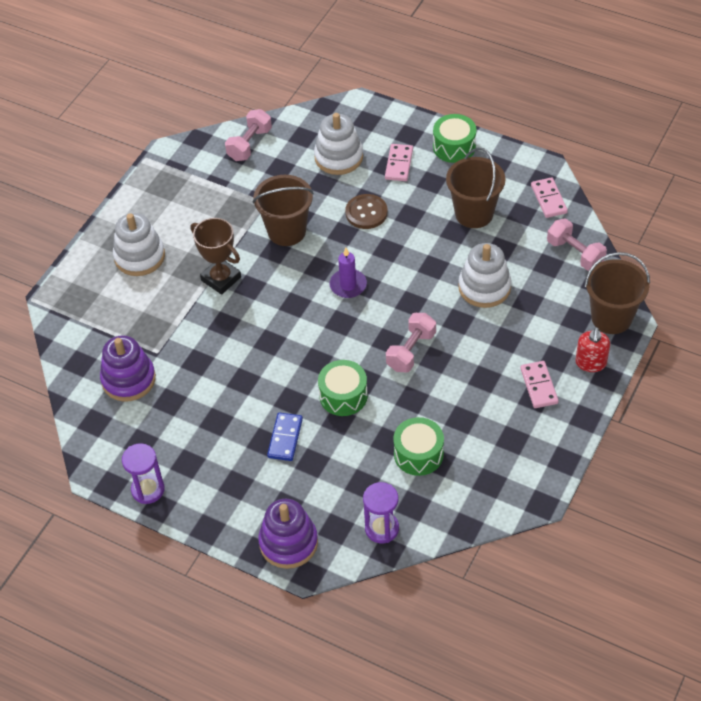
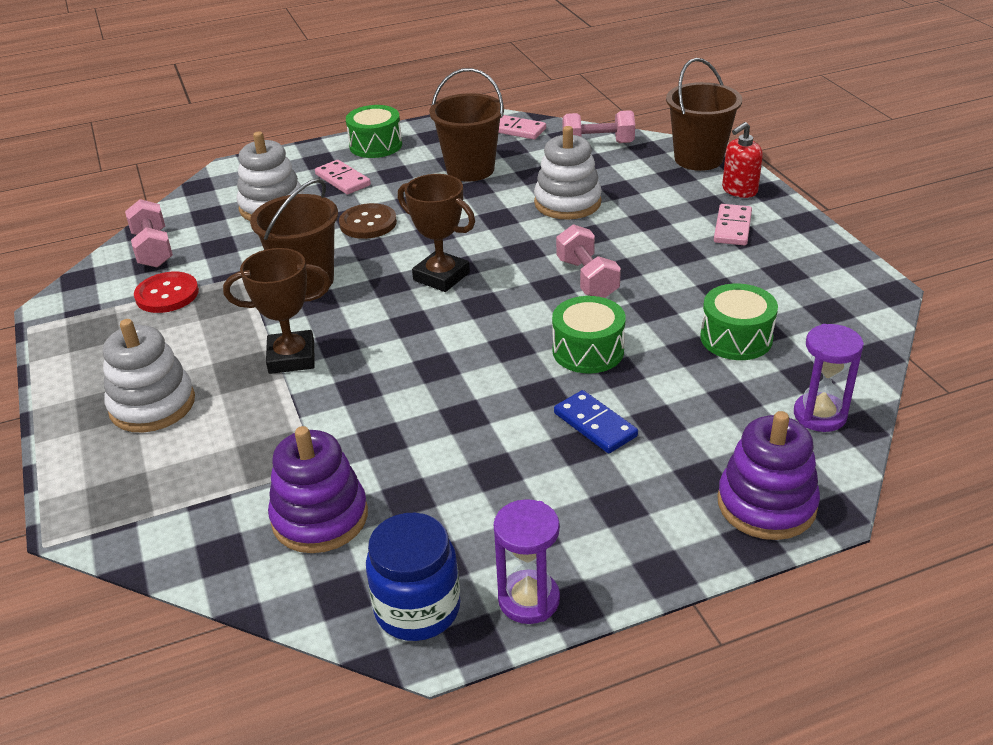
camera: 50 degrees left, 15 degrees down
(109, 454) = (417, 609): none -> blue jar
(220, 186) = (167, 294): none -> red button
(348, 285) = (441, 276): purple candle -> brown trophy
(539, 386) = (732, 227): pink domino -> pink domino turned 75 degrees clockwise
(590, 363) = (739, 190): red soap dispenser -> red soap dispenser turned 90 degrees clockwise

